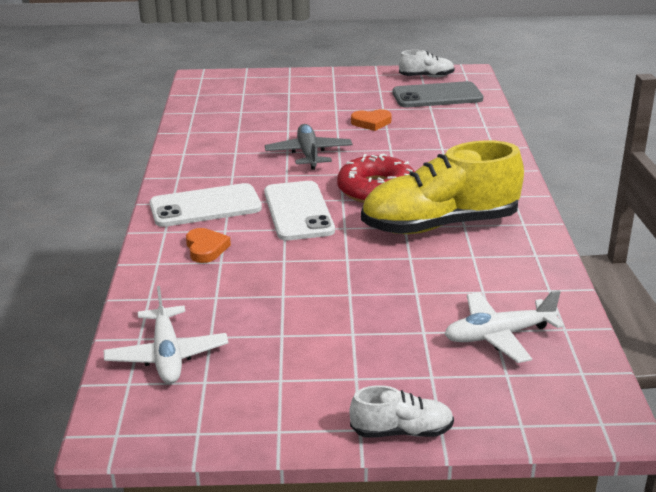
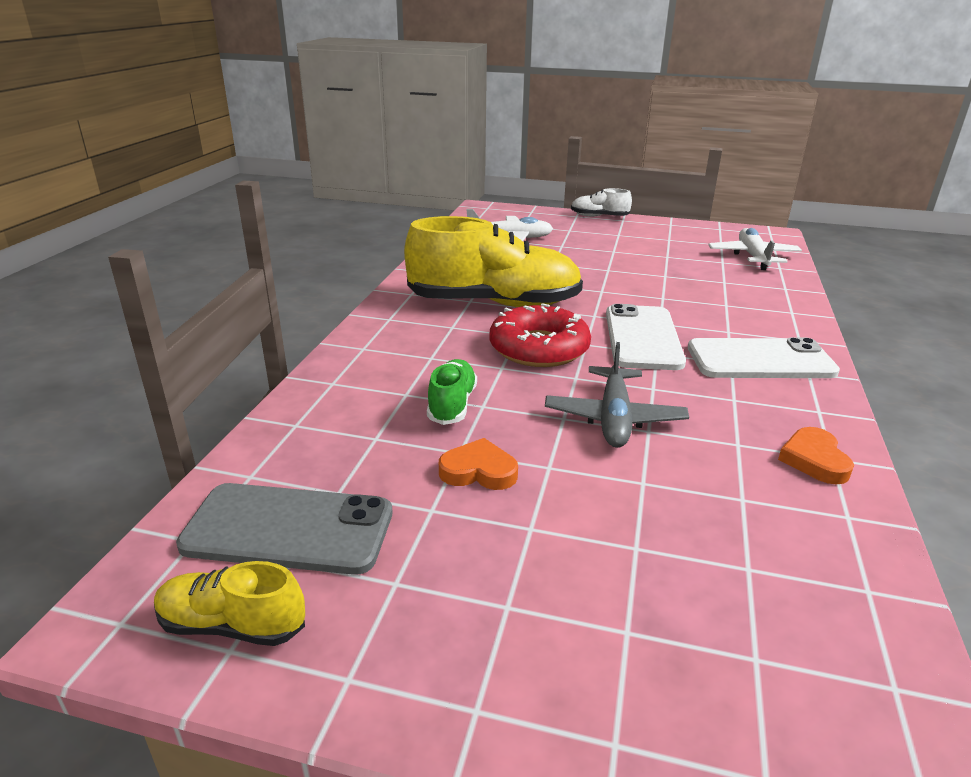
camera: 165 degrees left, 0 degrees up
(206, 248) = (745, 317): orange heart -> orange heart (814, 460)
(409, 147) = (452, 405): none -> green shoe
(426, 77) = (232, 625): white shoe -> yellow shoe

